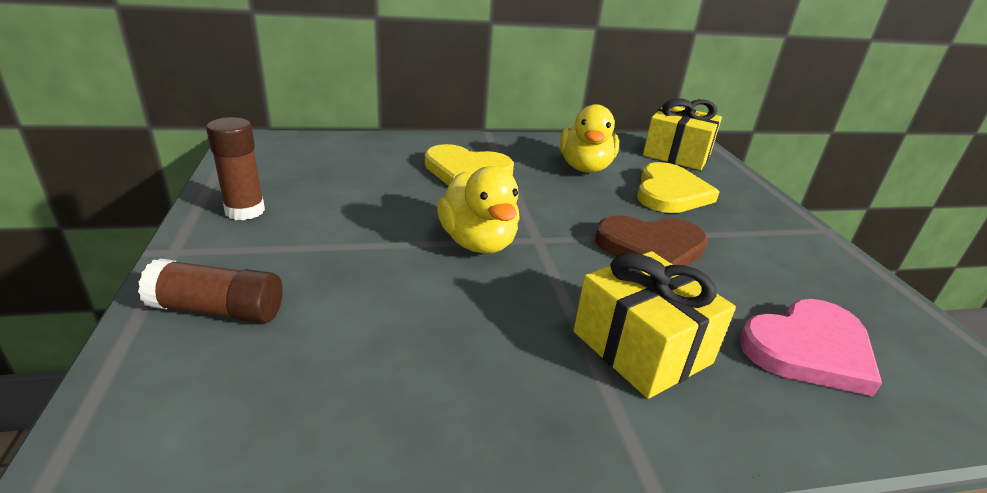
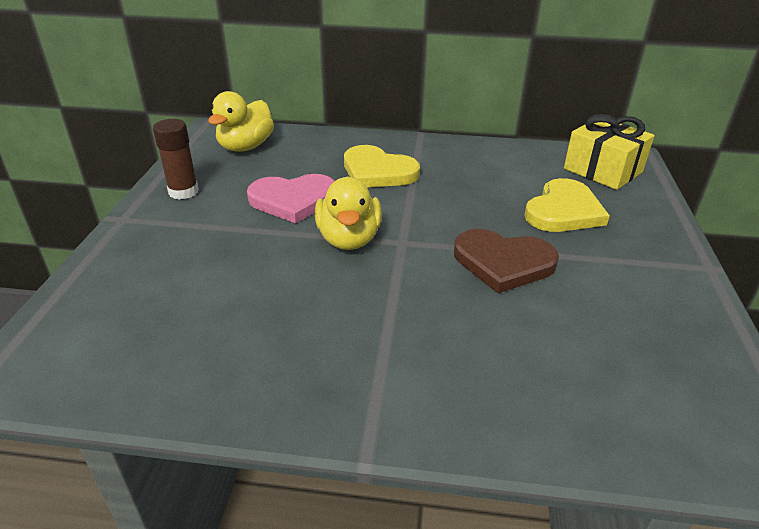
camera: 20 degrees right, 5 degrees up
(218, 310) = (134, 267): brown glue stick -> none
(585, 167) = (493, 177): yellow duck -> yellow duck (245, 147)
(641, 347) = (431, 346): yellow gift -> none
(808, 349) = (587, 375): pink heart -> pink heart (293, 200)

